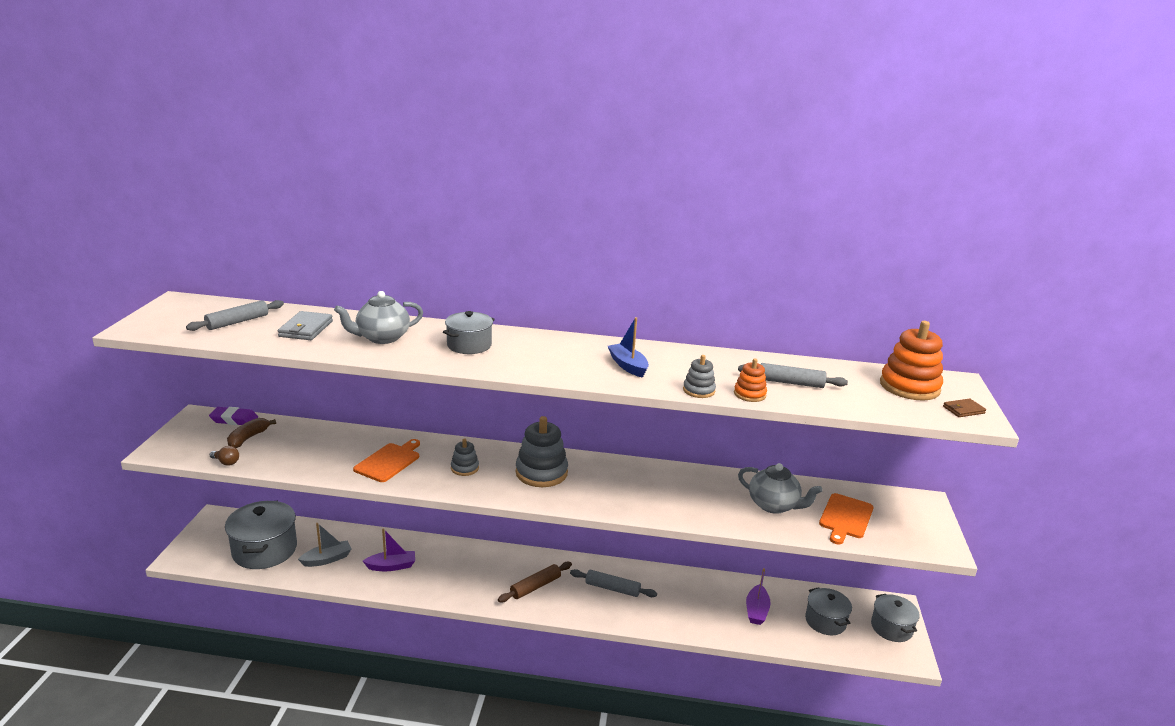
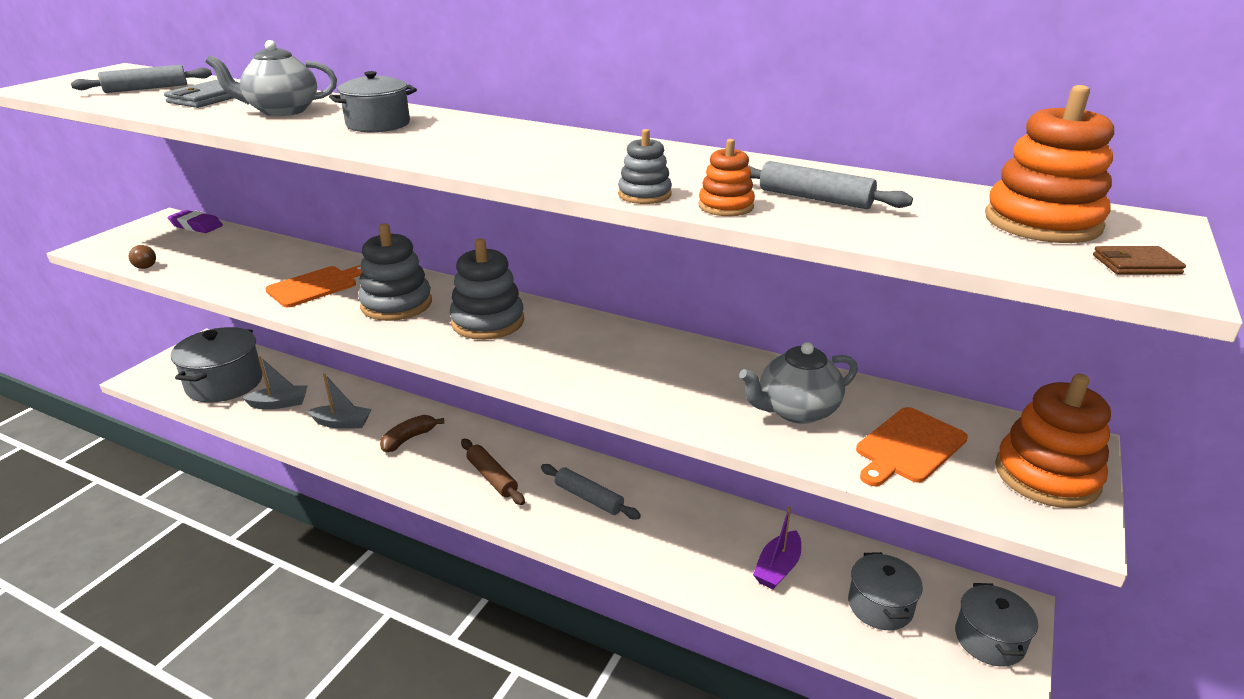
camera: 20 degrees right, 5 degrees up
(248, 438) = (191, 245): brown banana -> brown banana (409, 439)
(391, 566) = (342, 423): purple boat -> grey boat
(464, 468) = (396, 304): grey stacking toy -> grey stacking toy, size x1.87
(535, 587) = (492, 477): brown rolling pin -> brown rolling pin turned 75 degrees clockwise
(628, 366) = (568, 159): blue boat -> none
(774, 505) = (796, 411): grey teapot -> grey teapot turned 105 degrees clockwise
(920, 522) = (1046, 476): none -> orange stacking toy

